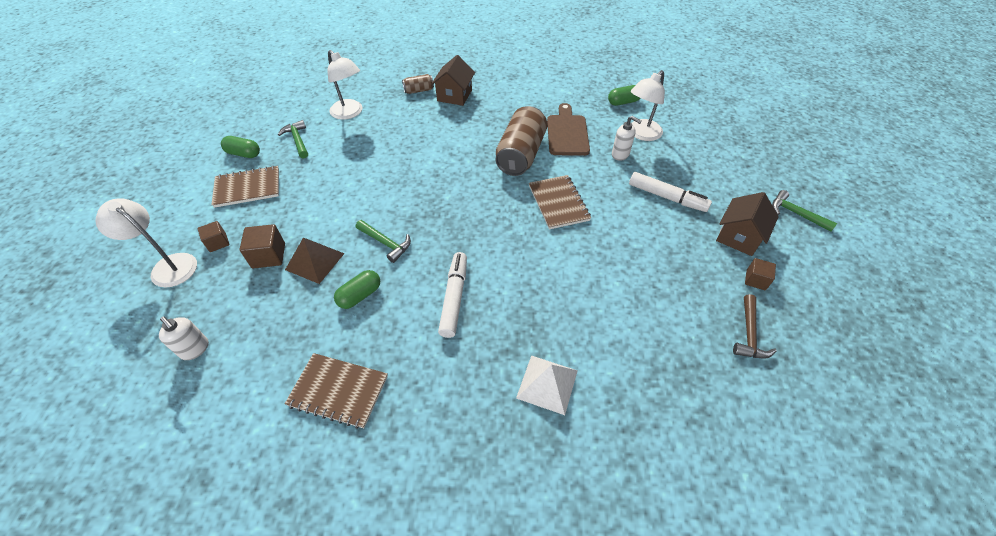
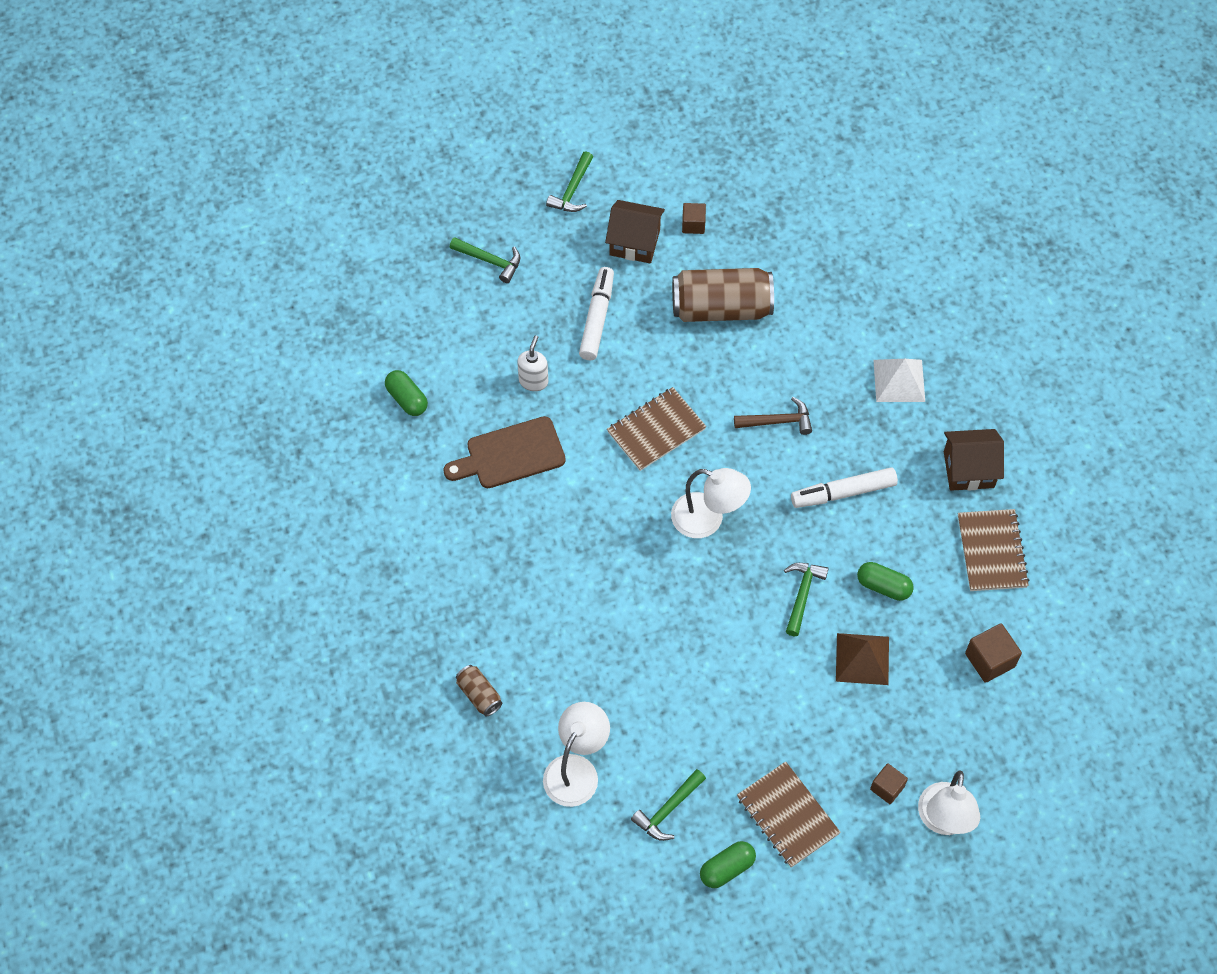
camera: 110 degrees left, 10 degrees up
(195, 349) = (1018, 711): white soap dispenser -> none
(244, 154) = (727, 868): green capsule -> green capsule turned 60 degrees clockwise
(269, 256) = (878, 715): brown cube -> brown cube (990, 660)
(454, 95) = (473, 636): brown house -> brown house (969, 469)
(521, 154) = (580, 499): brown can -> brown can (721, 308)
(641, 134) = (478, 364): white lamp -> white lamp (708, 519)
(728, 157) = (490, 261): none -> green hammer
(749, 334) = (766, 227): brown hammer -> brown hammer (778, 421)

